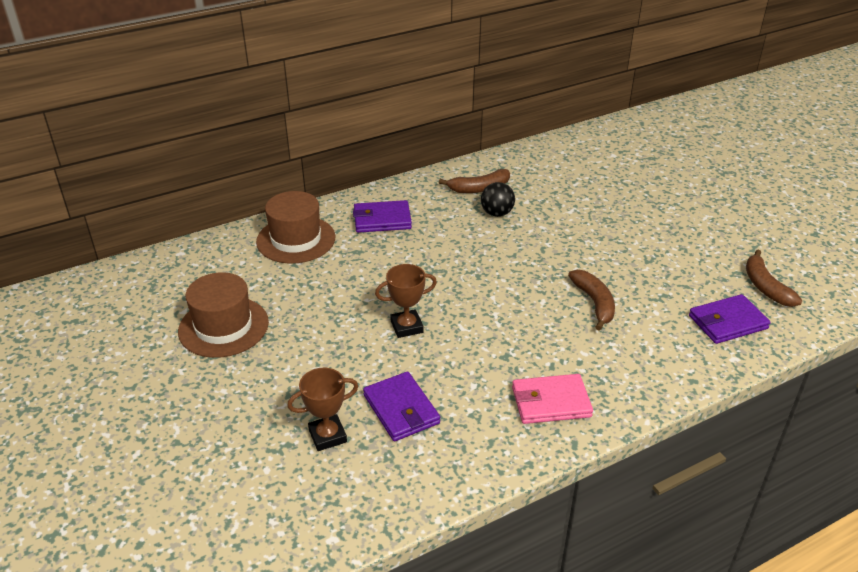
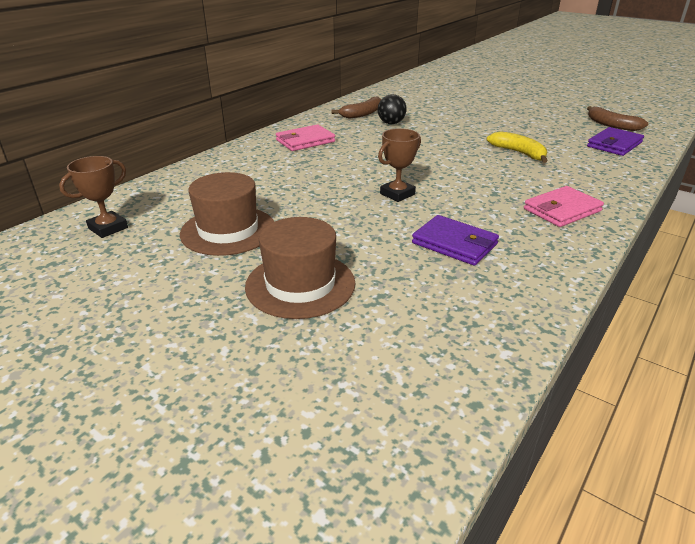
camera: 25 degrees left, 5 degrees down
(296, 239) = (241, 164): brown hat -> brown hat (300, 284)
(327, 436) = (411, 278): brown trophy -> brown trophy (108, 228)
(382, 220) = (305, 141): purple wallet -> pink wallet
(594, 303) = (518, 153): brown banana -> yellow banana

